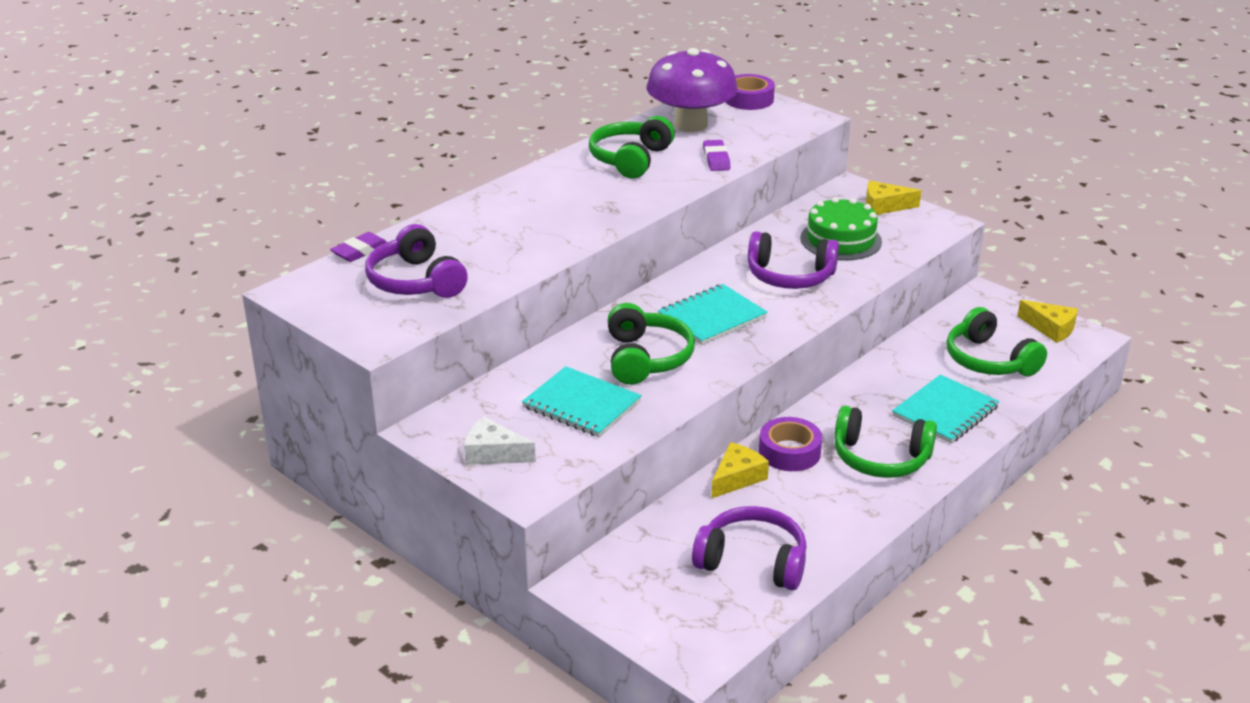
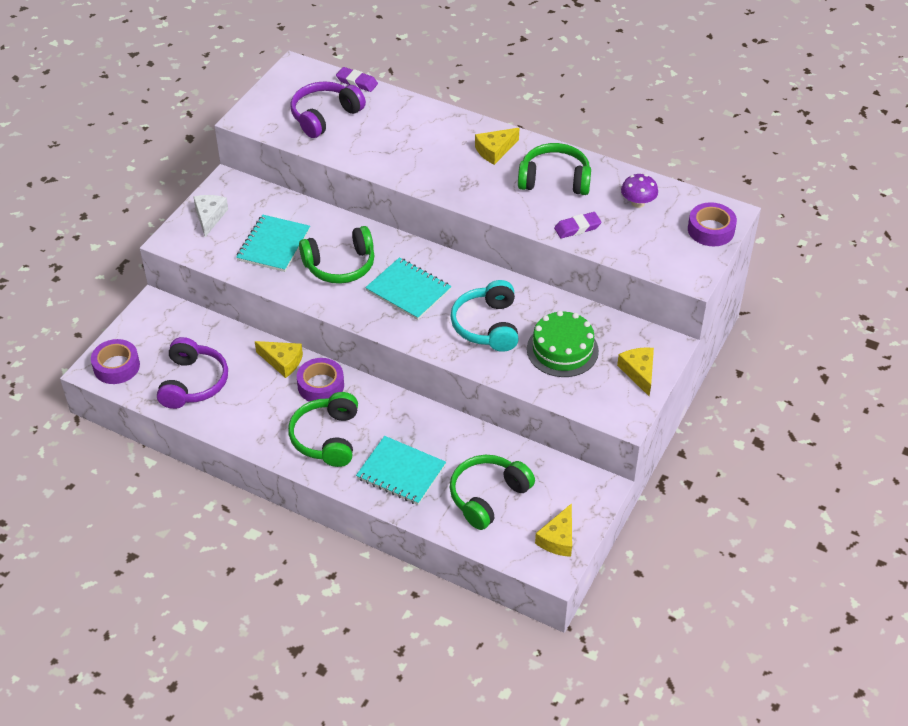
camera: 75 degrees right, 15 degrees up
(559, 184) = (495, 150): none -> yellow cheese
(691, 125) = (638, 203): purple mushroom -> purple mushroom, size x0.46
(695, 636) = (116, 366): none -> purple tape
(790, 276) = (487, 326): purple headphones -> turquoise headphones

